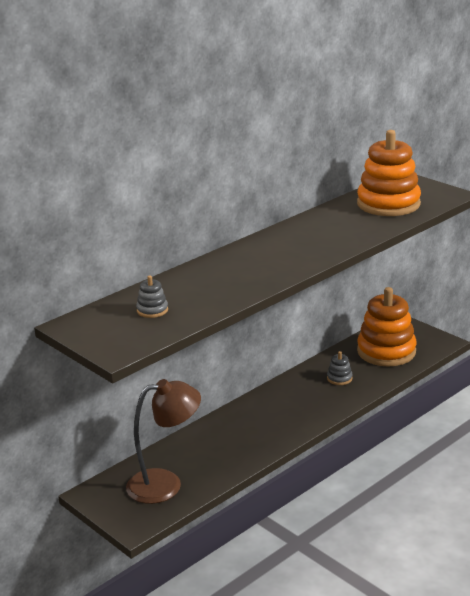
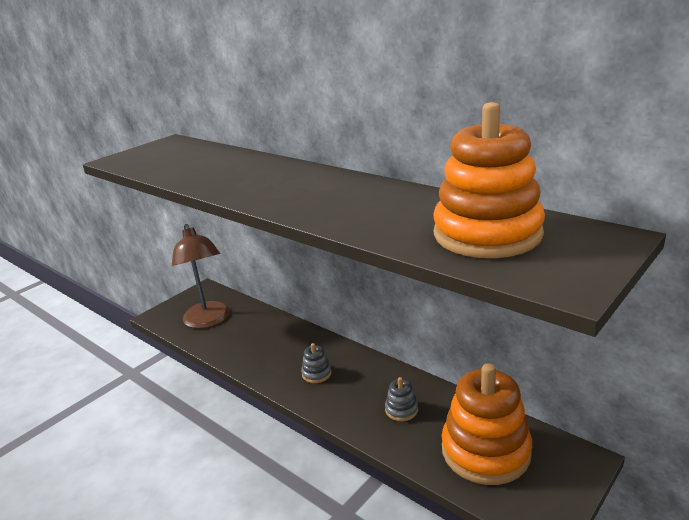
camera: 85 degrees right, 0 degrees up
(152, 310) = (182, 159): grey stacking toy -> grey stacking toy (316, 373)

